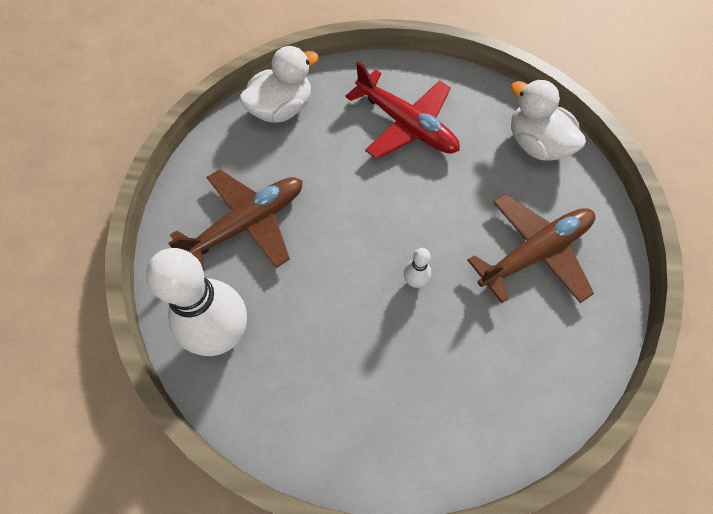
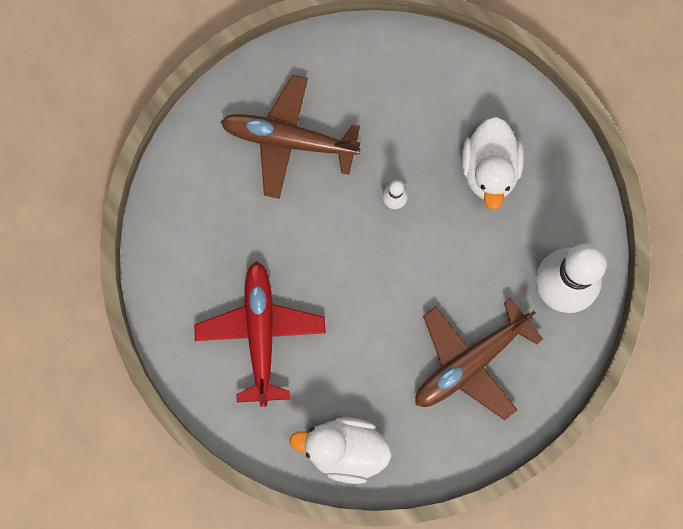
camera: 135 degrees left, 15 degrees up
(246, 225) = (471, 362): brown plane -> brown plane turned 45 degrees counterclockwise
(536, 144) = (181, 215): white duck -> white duck (489, 169)

